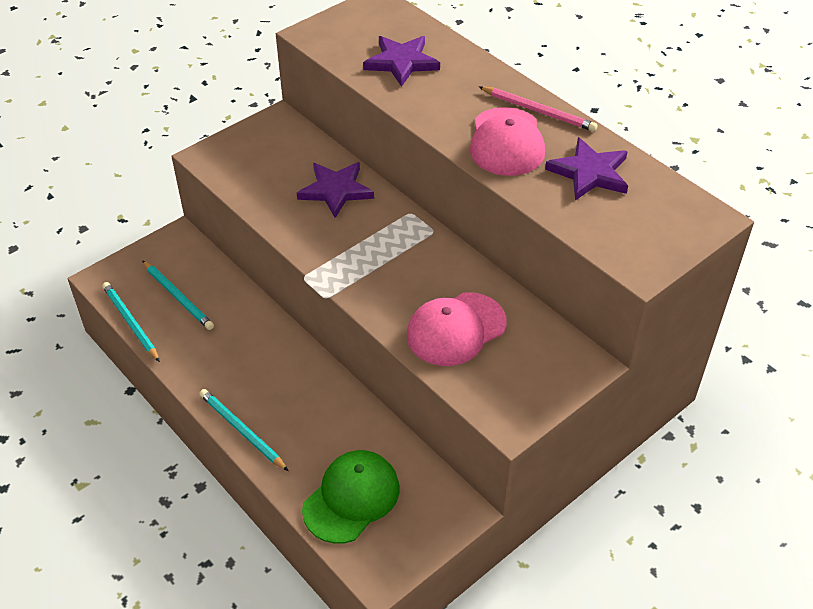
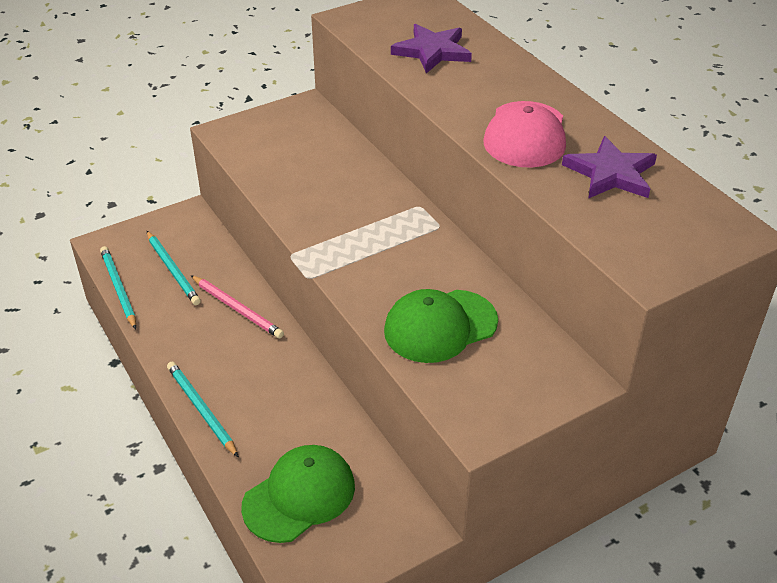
camera: 10 degrees right, 5 degrees down
(336, 190) = (346, 176): purple star -> none
(456, 329) = (440, 326): pink cap -> green cap
(538, 111) = (567, 109): pink pencil -> pink pencil (237, 309)

